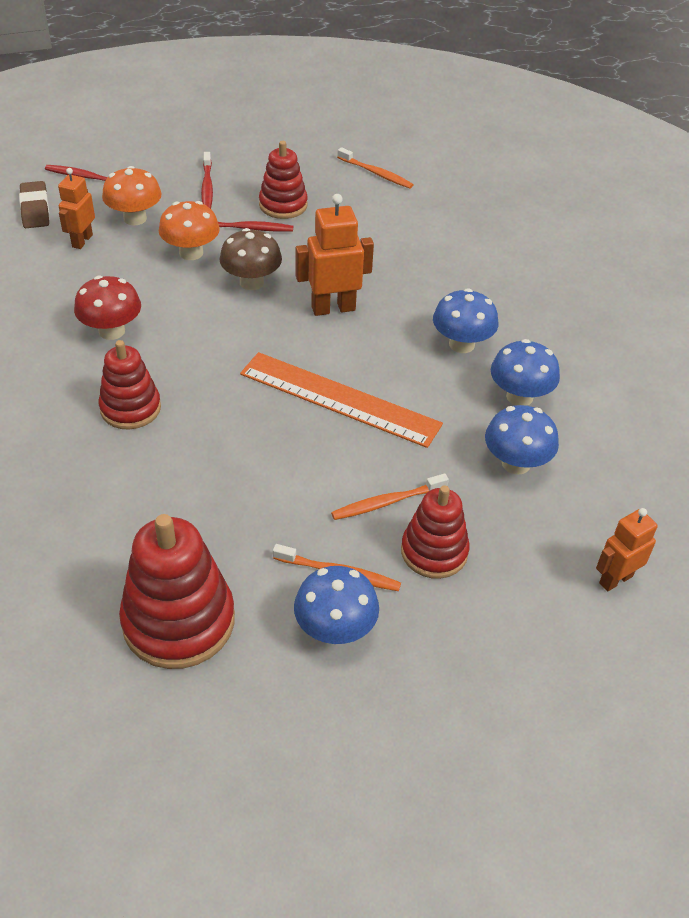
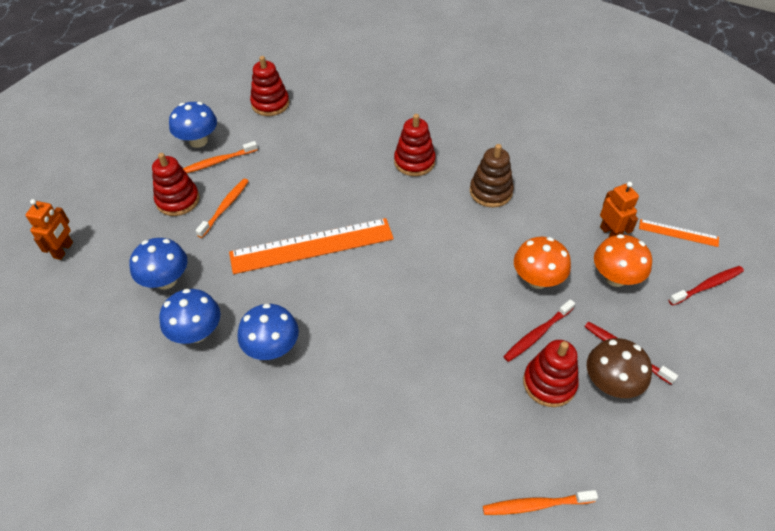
camera: 140 degrees right, 5 degrees up
(35, 209) = (678, 233): brown eraser -> orange ruler
(112, 331) = (490, 192): red mushroom -> brown stacking toy
(179, 621) = (270, 104): red stacking toy -> red stacking toy, size x0.64
(251, 282) = (467, 287): brown mushroom -> brown mushroom (611, 383)
(333, 308) = (390, 309): orange robot -> none

